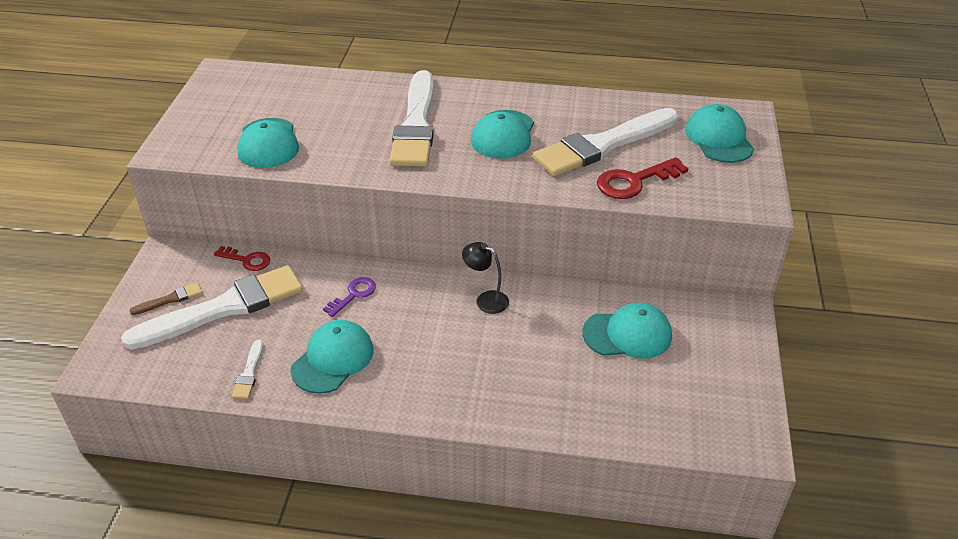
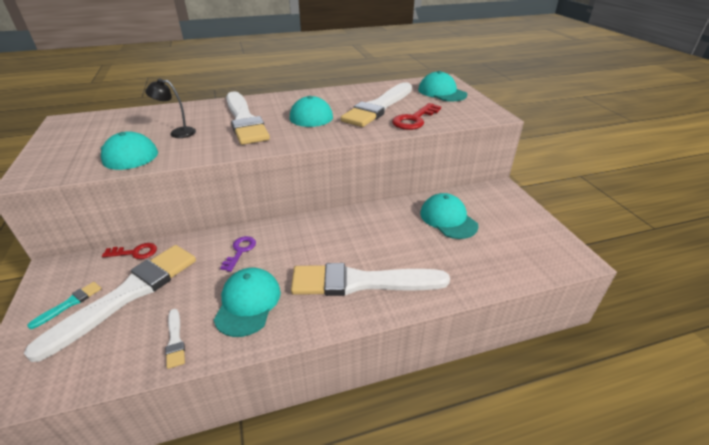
camera: 25 degrees left, 5 degrees down
(170, 299) = (70, 303): brown brush -> turquoise brush
(463, 378) = (361, 282): none -> white brush
(486, 299) = (342, 226): black lamp -> black lamp (177, 133)
(627, 334) = (448, 219): turquoise cap -> turquoise cap turned 90 degrees counterclockwise

